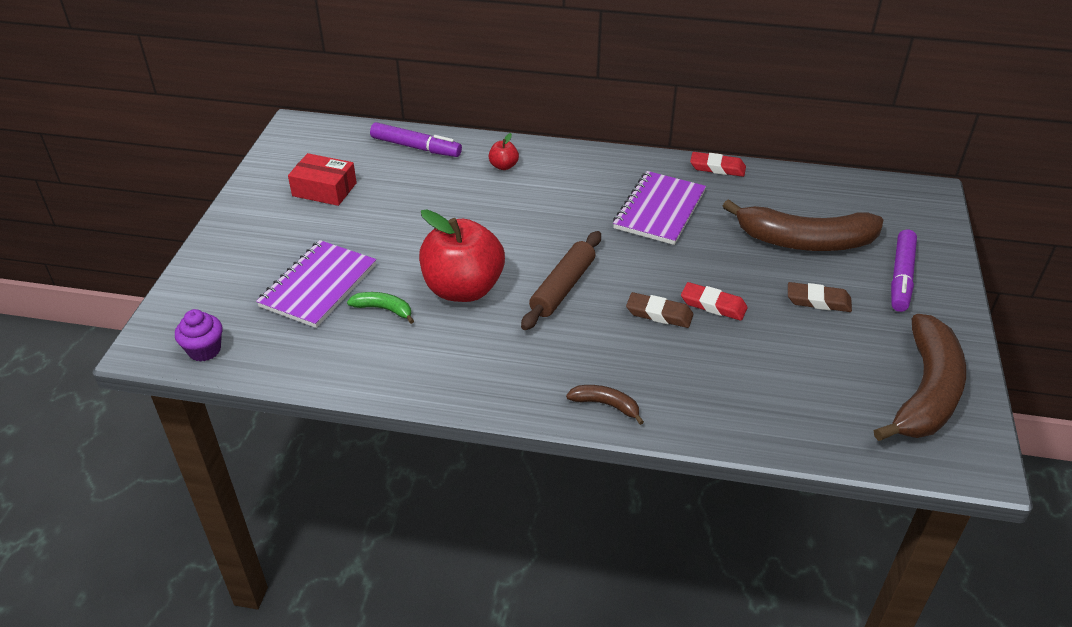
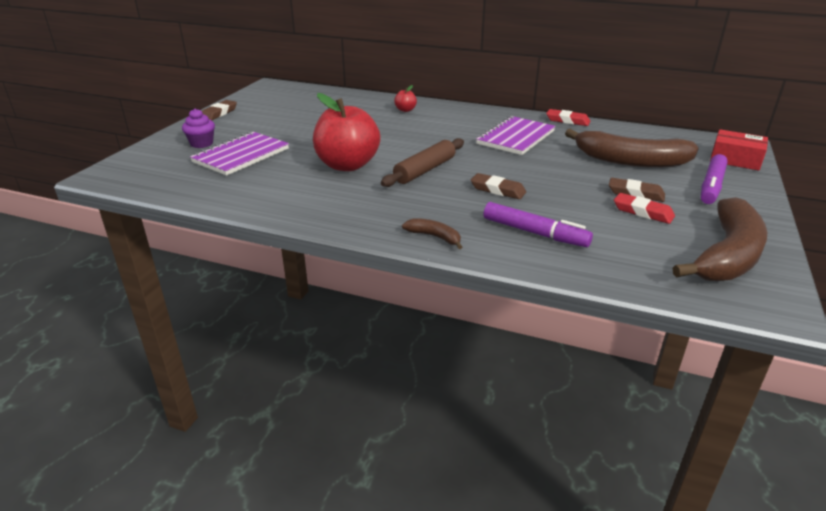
camera: 10 degrees right, 10 degrees down
(204, 350) = (139, 180): purple cupcake -> purple cupcake (201, 144)
(250, 199) = (219, 113): none -> brown eraser
(324, 189) = (272, 112): red box -> red box (735, 159)
(384, 309) = (282, 171): green banana -> none
(416, 147) = (347, 98): purple marker -> purple marker (535, 233)
(713, 305) = (544, 189): red eraser -> red eraser (643, 212)

